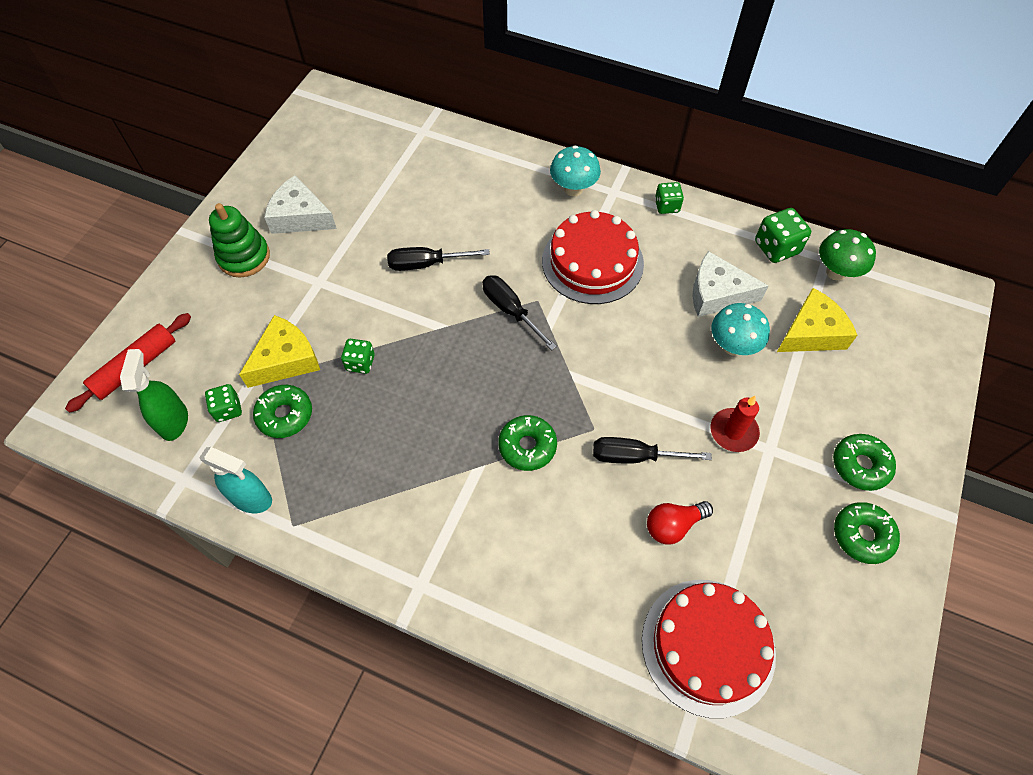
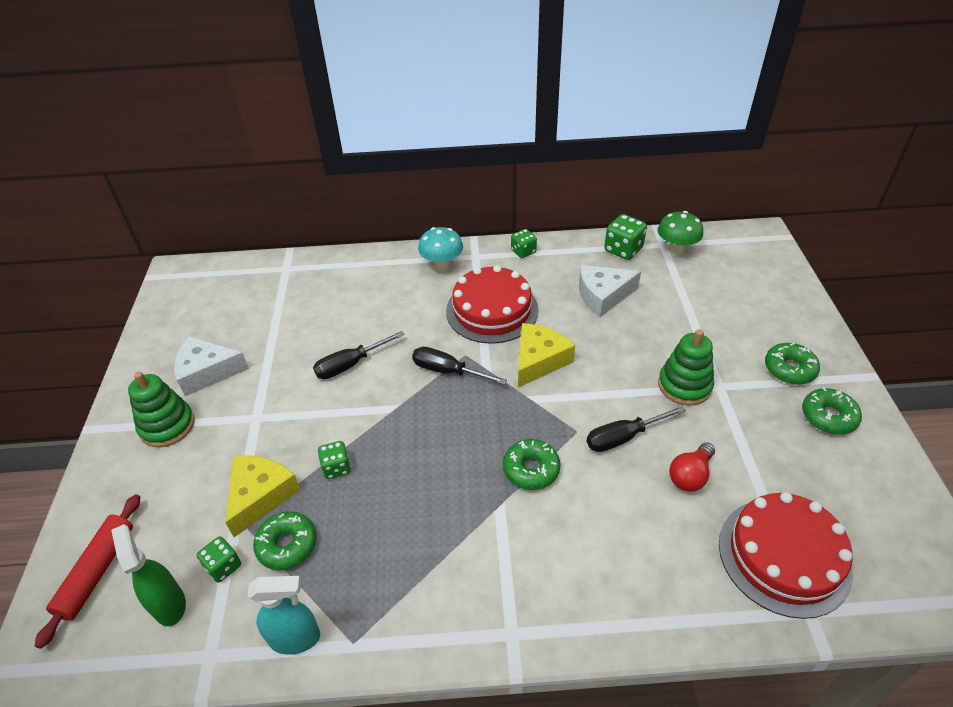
camera: 25 degrees left, 15 degrees down
(732, 346) = (640, 326): turquoise mushroom -> none
(733, 431) = (684, 385): red candle -> green stacking toy
(811, 332) = (689, 295): yellow cheese -> yellow cheese (539, 360)

